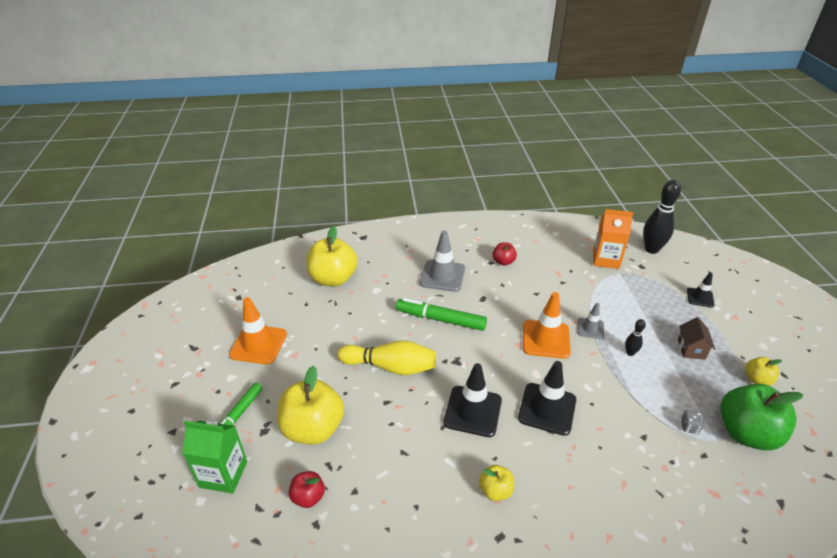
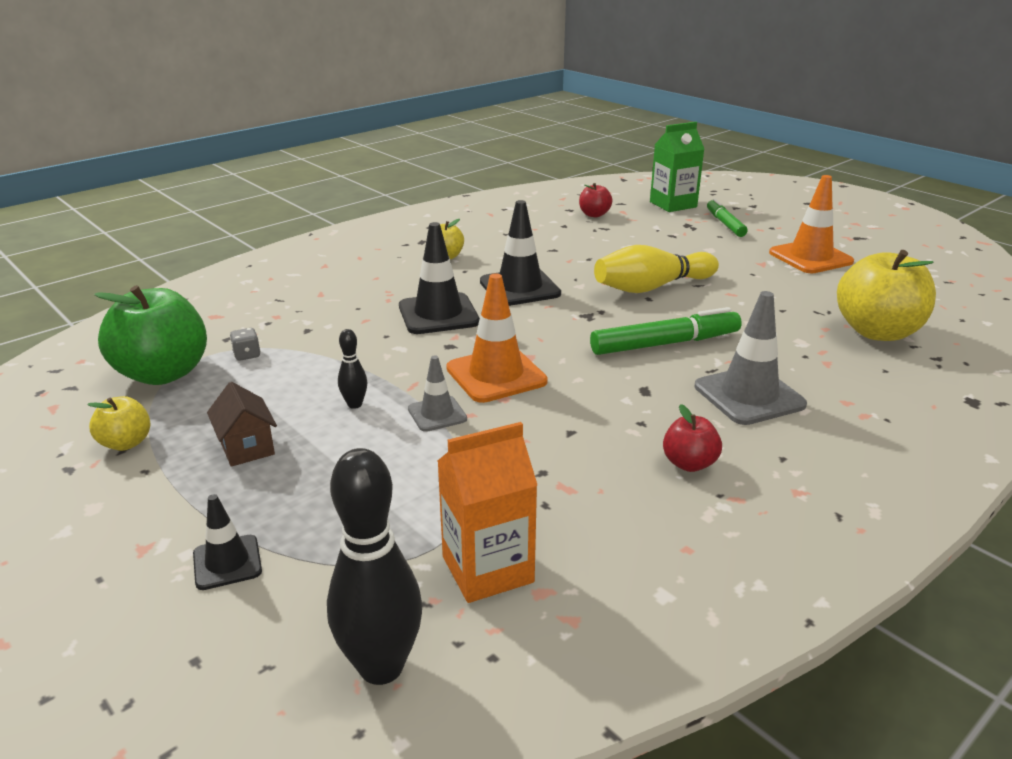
camera: 145 degrees right, 10 degrees down
(313, 428) = (651, 236): yellow apple -> none

